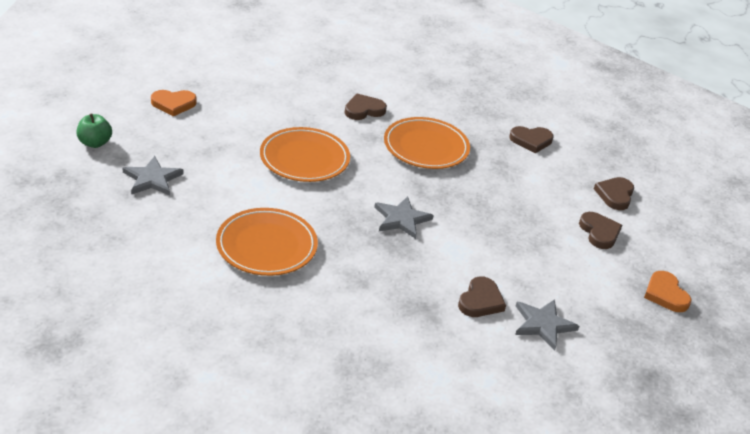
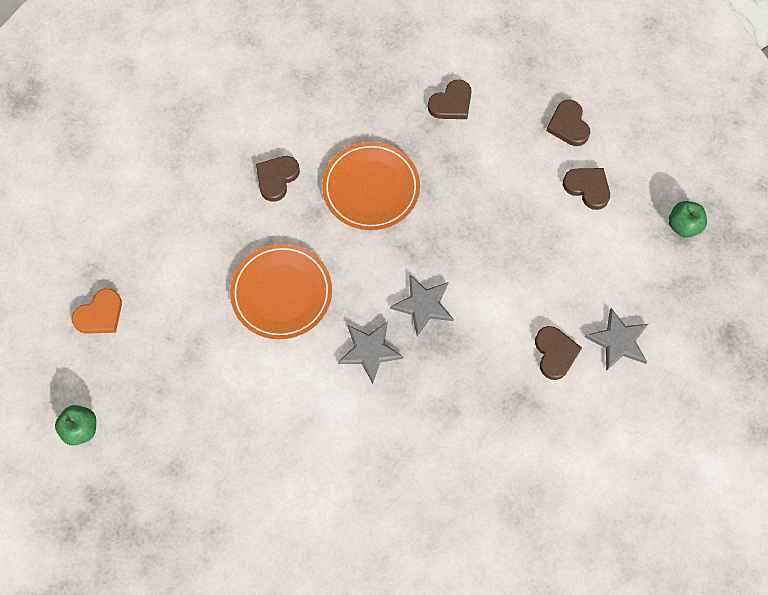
camera: 30 degrees left, 30 degrees up
(152, 179) = (176, 432): grey star -> grey star (369, 351)
(266, 246) = (343, 432): orange plate -> none
(665, 294) = (683, 226): orange heart -> green apple

